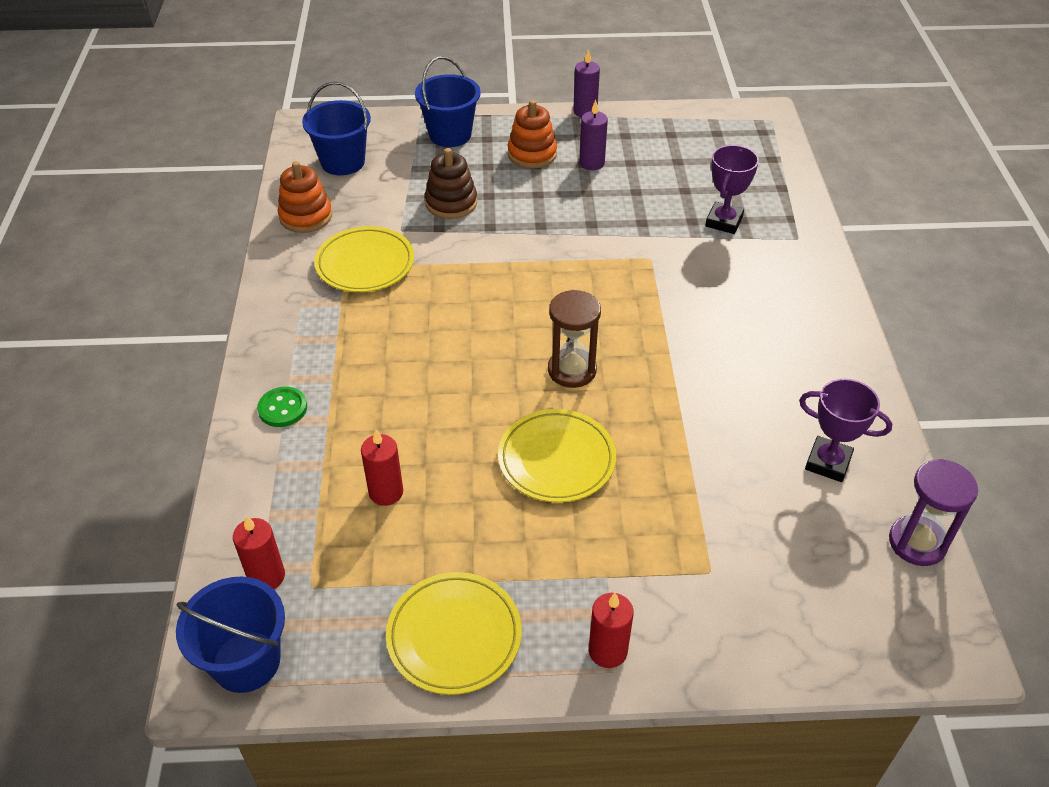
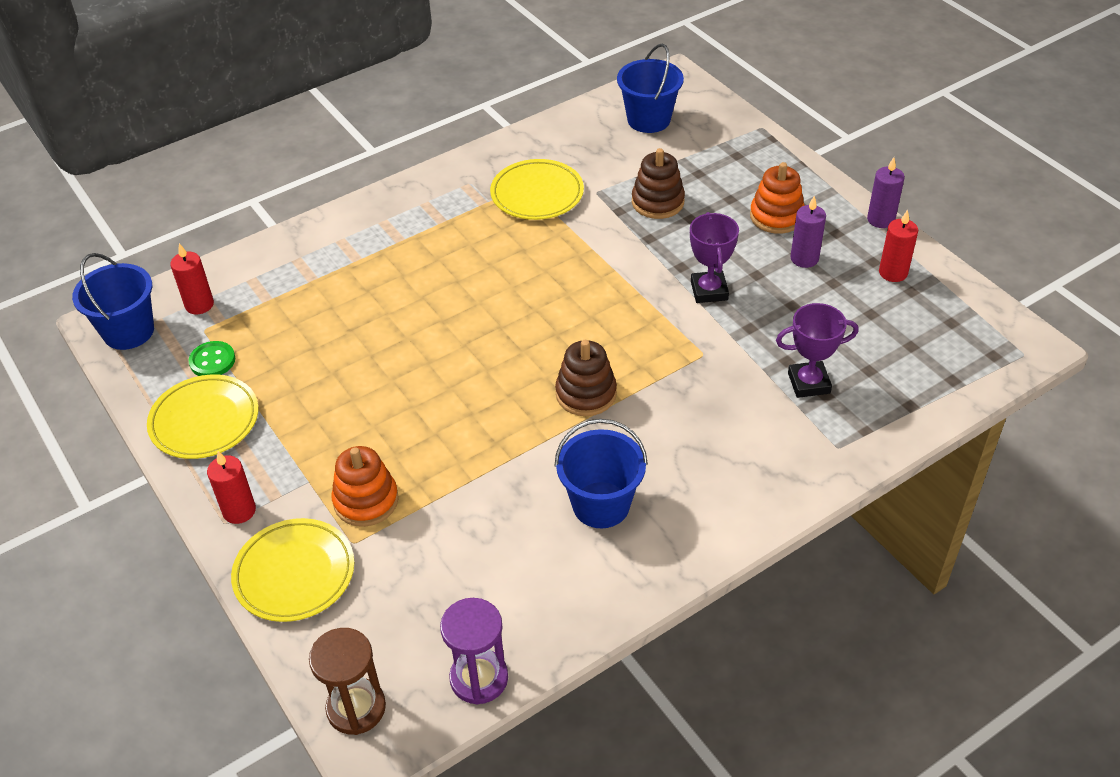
camera: 60 degrees right, 0 degrees up
(282, 408) = (351, 233): green button -> green button (212, 361)
(306, 216) = (563, 136): orange stacking toy -> orange stacking toy (366, 500)
(386, 492) = (309, 324): red candle -> red candle (893, 273)
(450, 135) = (750, 157): blue bucket -> blue bucket (601, 505)
(556, 459) = (407, 400): yellow plate -> yellow plate (294, 573)
(572, 370) = (514, 366): brown hourglass -> brown hourglass (356, 708)
(641, 341) = (586, 394): none -> brown stacking toy
(828, 462) = (532, 579): purple trophy -> purple trophy (709, 291)

